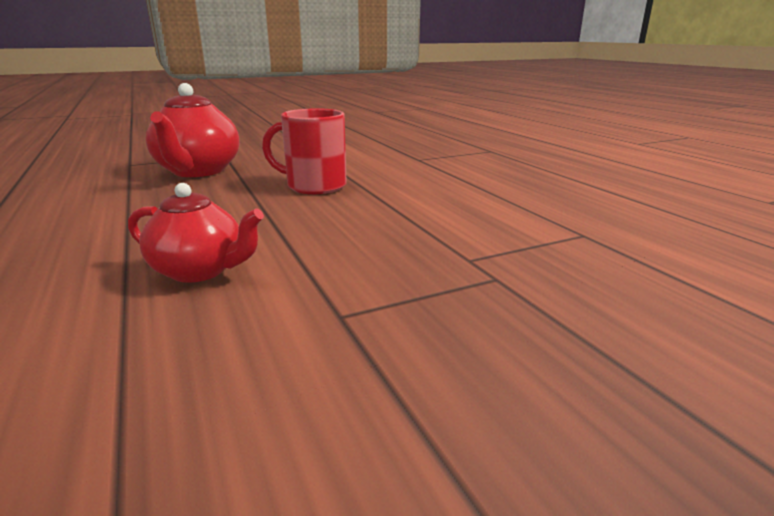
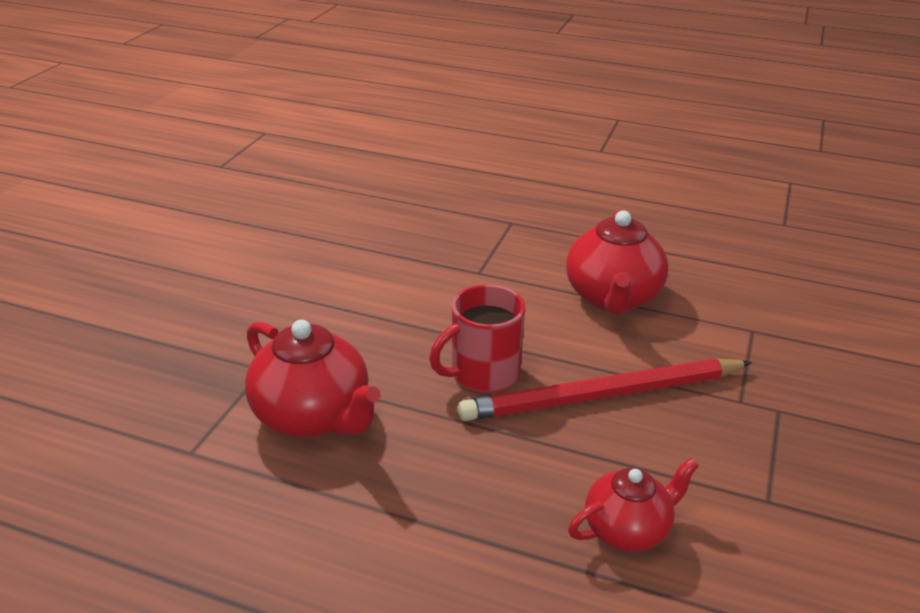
camera: 45 degrees left, 10 degrees up
(362, 217) = (604, 395): none -> red pencil
(486, 188) = (612, 298): none -> red teapot

